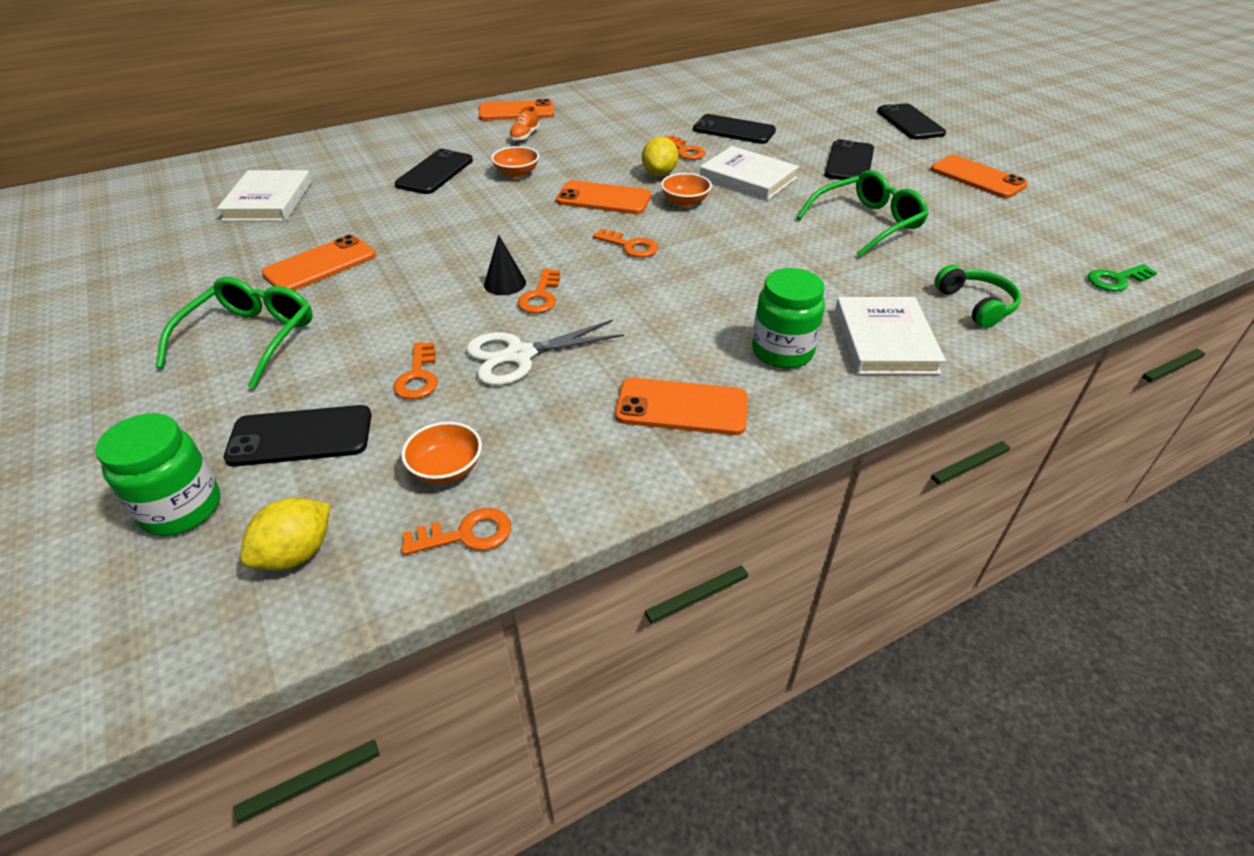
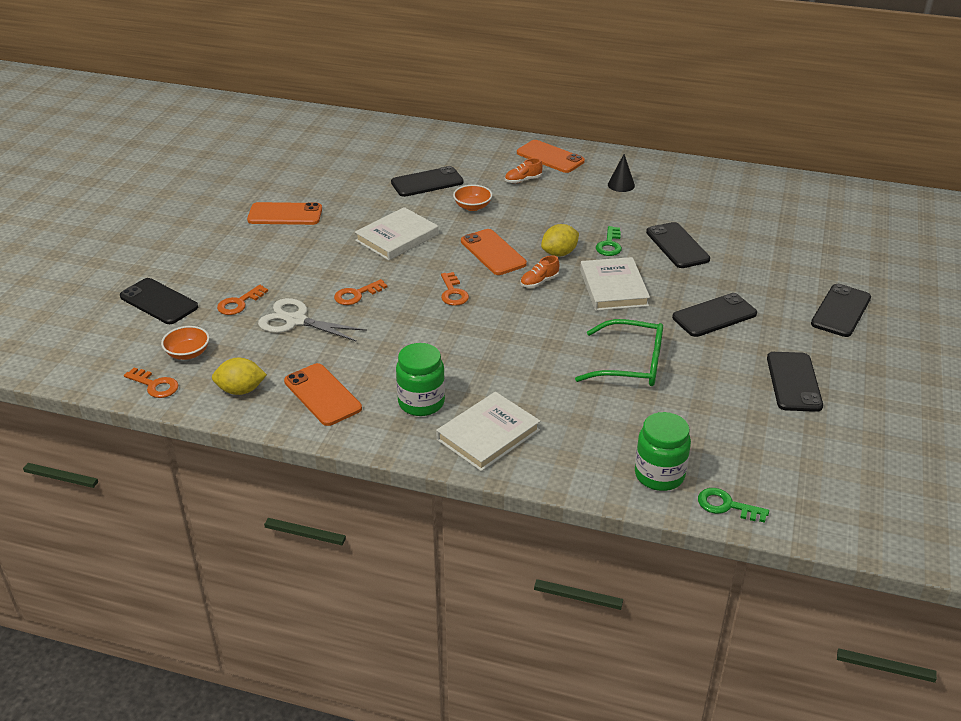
camera: 45 degrees right, 5 degrees down
(181, 509) = (84, 305): green jar -> green jar (659, 475)
(250, 338) = (203, 240): green glasses -> none
(268, 201) = (316, 159): white book -> white book (397, 237)
(296, 554) = (94, 350): yellow lemon -> yellow lemon (241, 390)
(505, 283) = (351, 276): black cone -> black cone (621, 185)
(685, 151) = (609, 245): orange key -> green key
(685, 201) = (539, 282): orange bowl -> orange shoe
(976, 305) = (589, 454): green headphones -> none
(977, 177) = (794, 382): orange phone -> black phone

